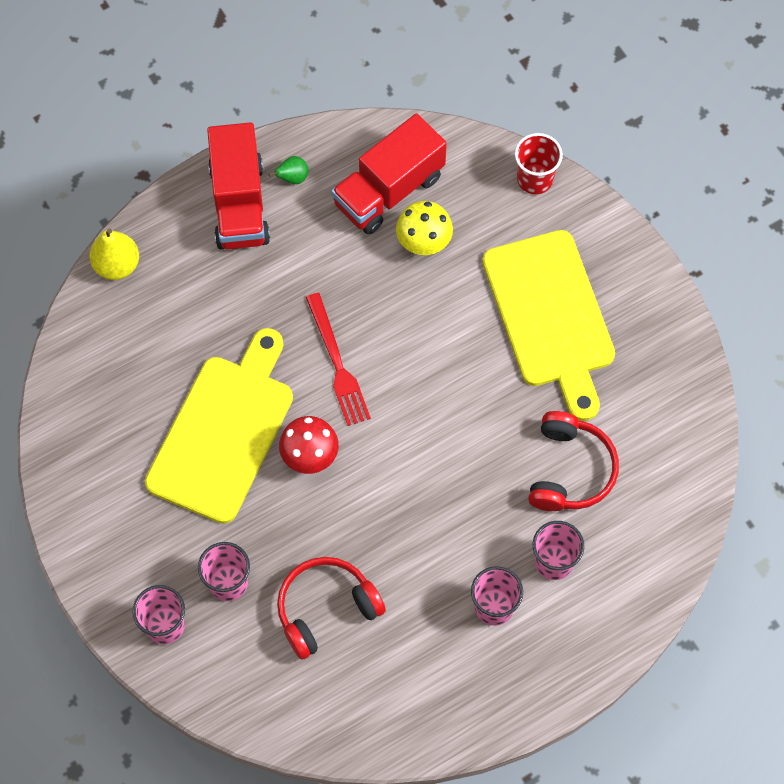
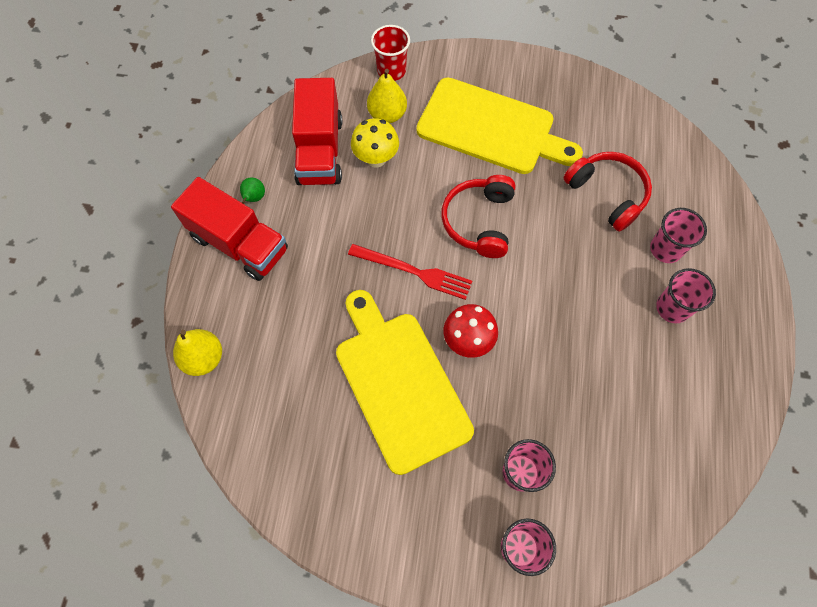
camera: 50 degrees left, 0 degrees up
(326, 609) = (594, 418): red headphones -> red headphones (479, 221)
(481, 215) = (387, 115): none -> yellow pear

